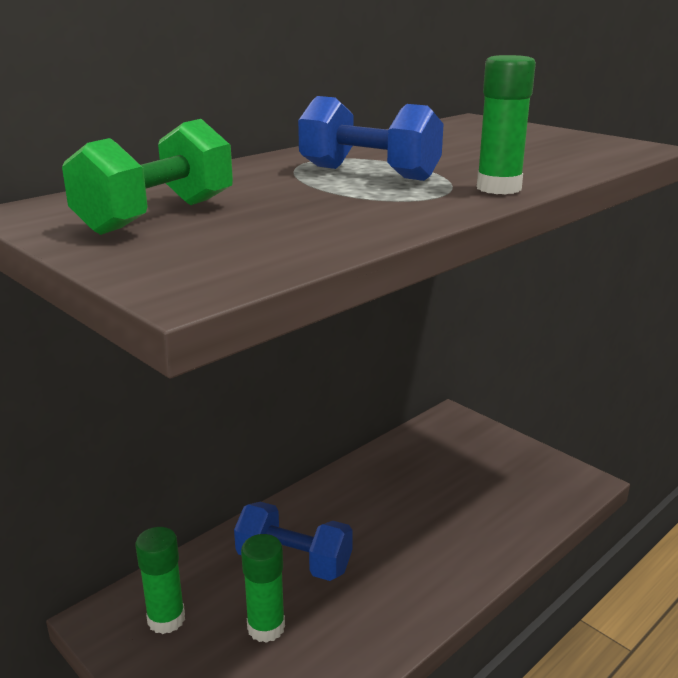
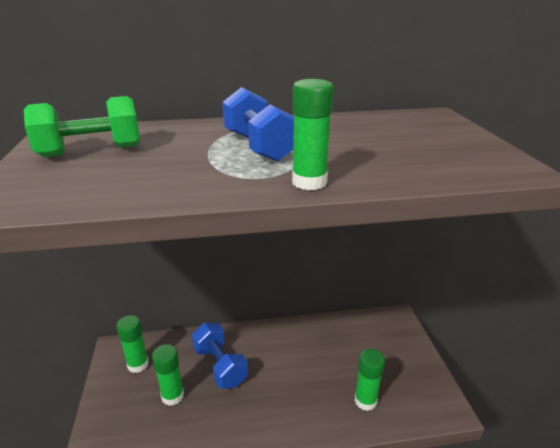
camera: 35 degrees right, 5 degrees up
(503, 513) = (365, 401): none -> green glue stick

